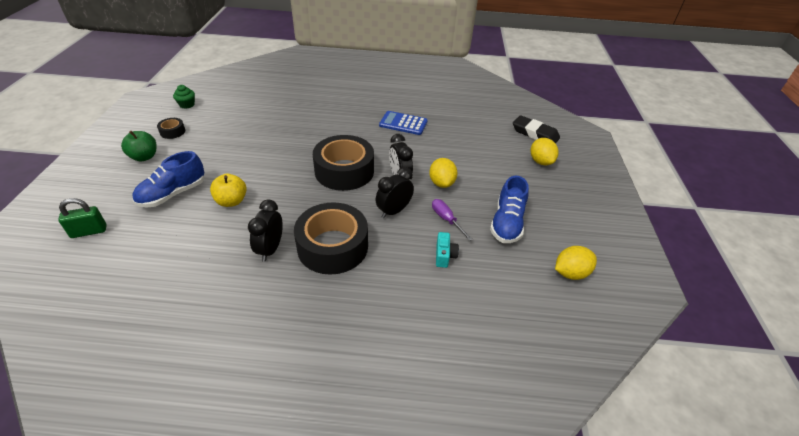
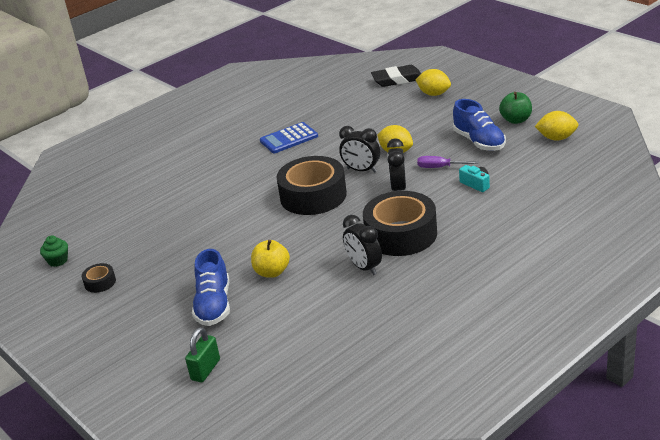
camera: 40 degrees left, 10 degrees down
(144, 157) = (122, 311): green apple -> green apple (516, 120)
(570, 273) = (556, 138): yellow lemon -> yellow lemon turned 75 degrees clockwise

